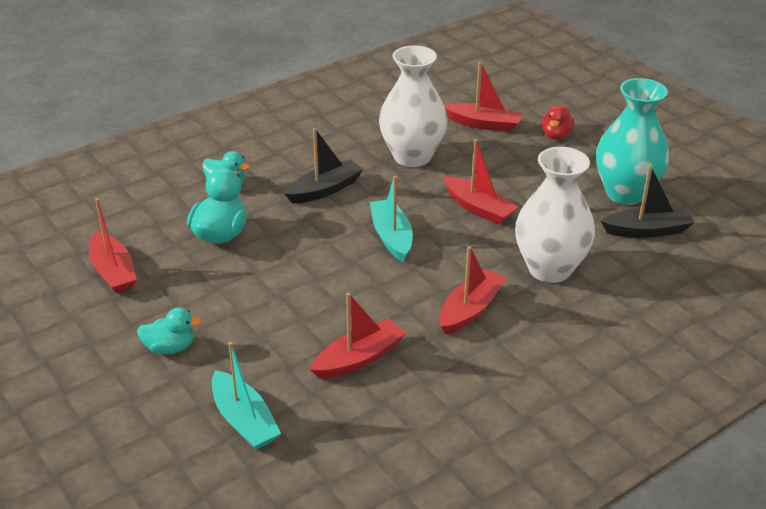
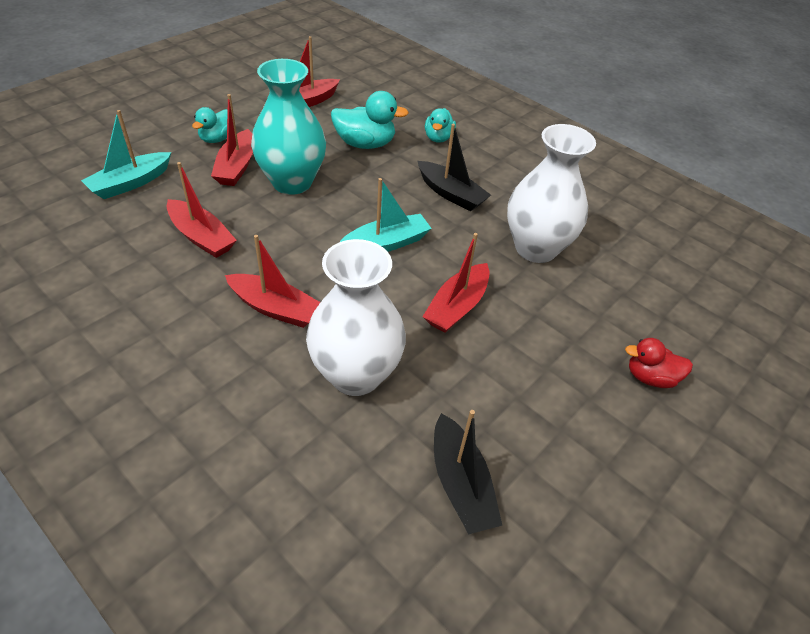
camera: 75 degrees right, 10 degrees up
(170, 348) = (217, 139): turquoise duck -> turquoise duck turned 45 degrees clockwise
(484, 124) = (635, 304): red boat -> red boat (236, 167)
(625, 193) = (543, 459): turquoise vase -> turquoise vase (292, 182)

